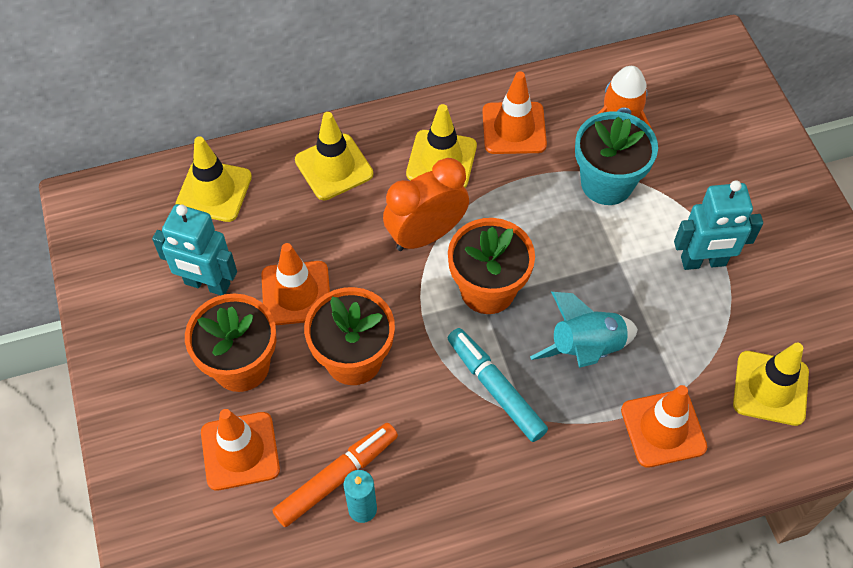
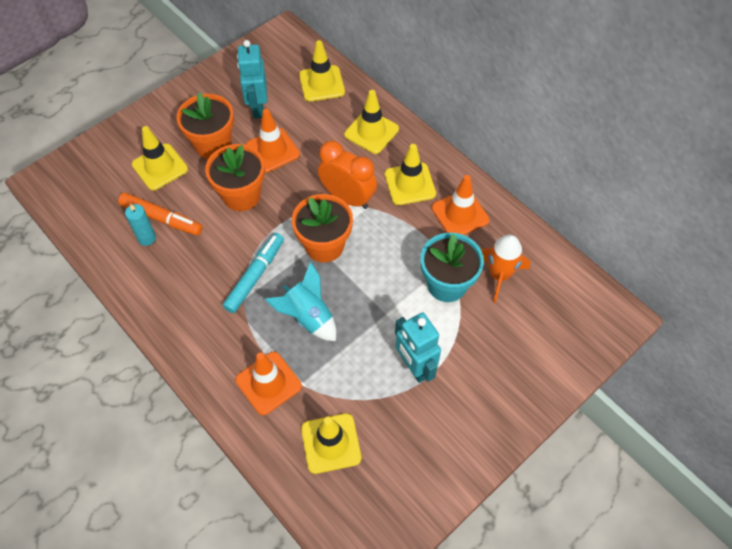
camera: 65 degrees right, 0 degrees up
(240, 451) = (160, 167): orange traffic cone -> yellow traffic cone

